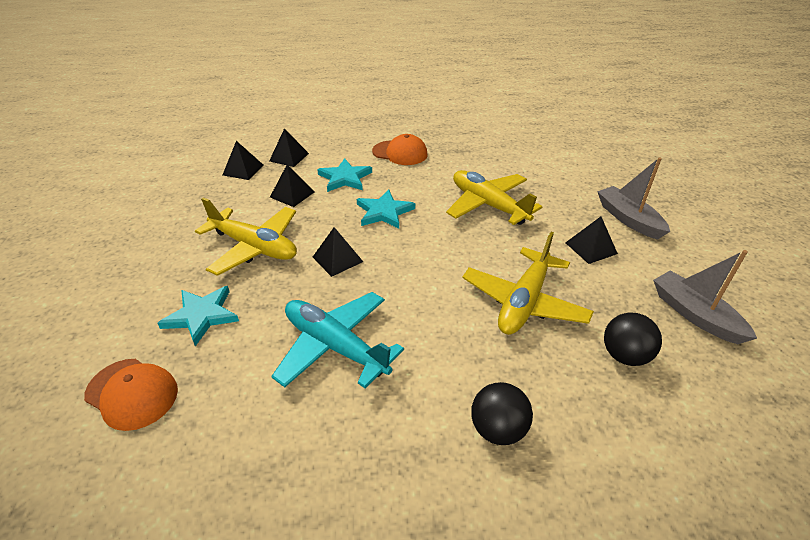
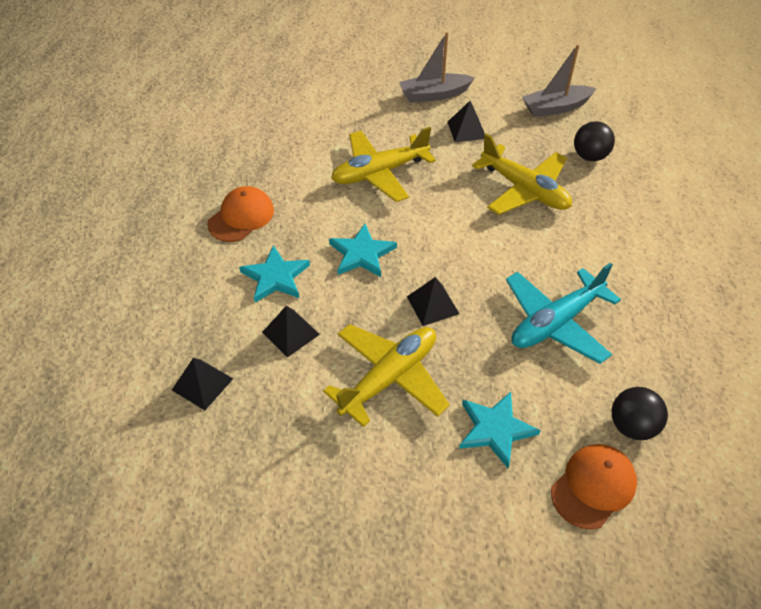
camera: 75 degrees left, 10 degrees up
(289, 157) = (193, 329): black pyramid -> none
(498, 429) = (648, 241): black ball -> black ball (632, 426)

